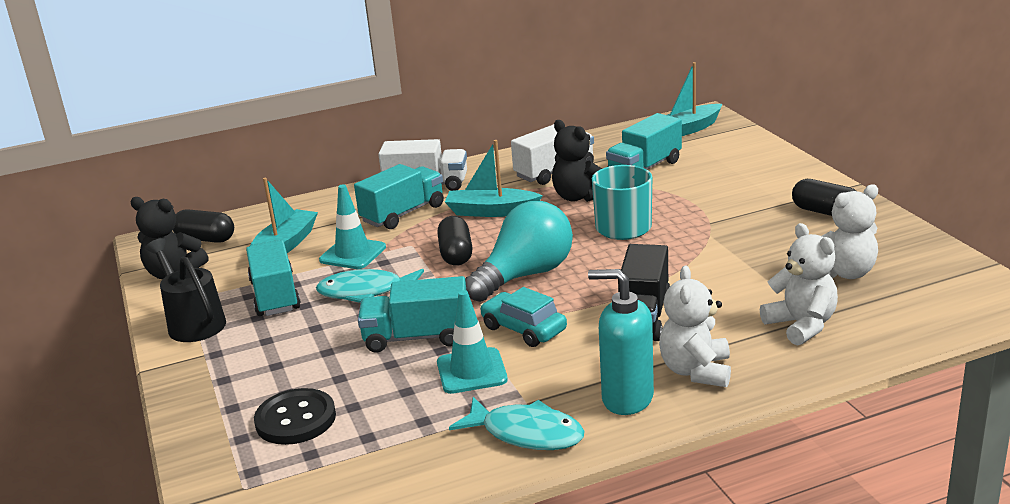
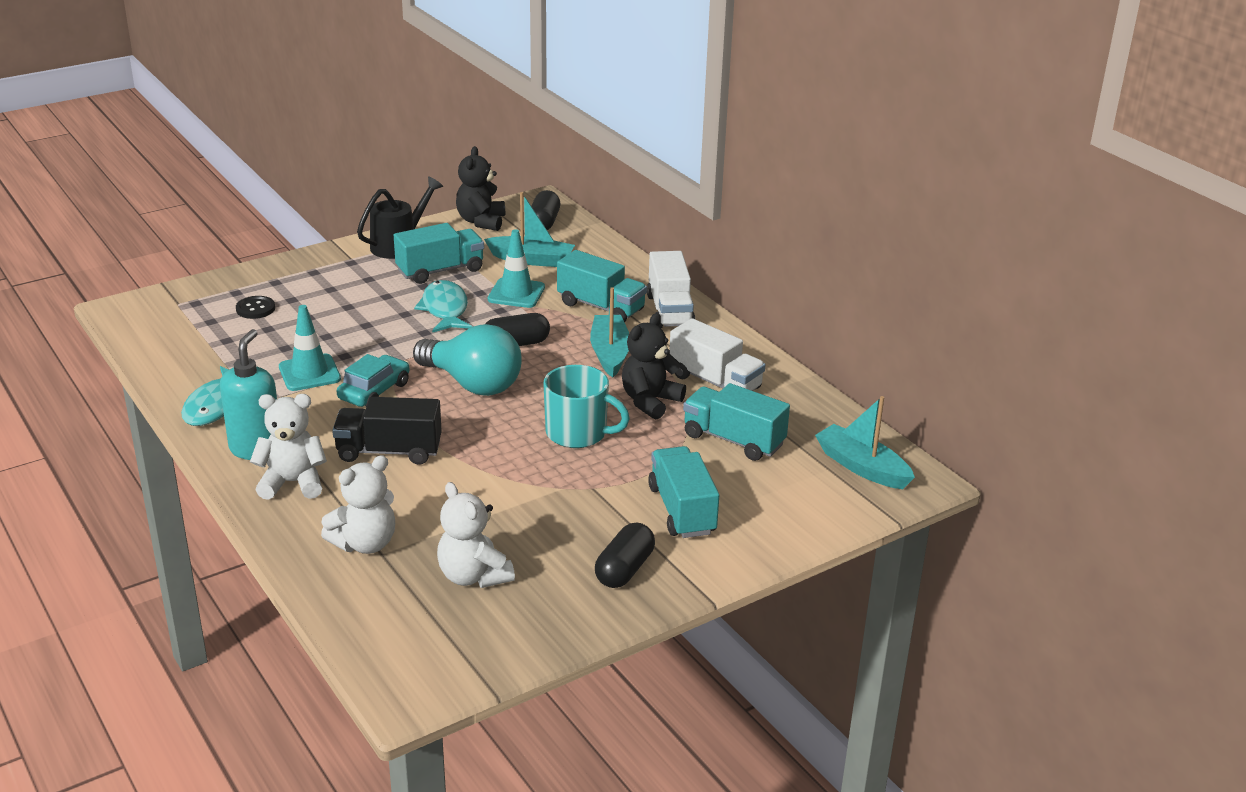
camera: 75 degrees right, 5 degrees up
(295, 419) = (255, 309): black button -> black button, size x0.64
(417, 337) = (365, 343): turquoise truck -> turquoise truck (682, 510)

